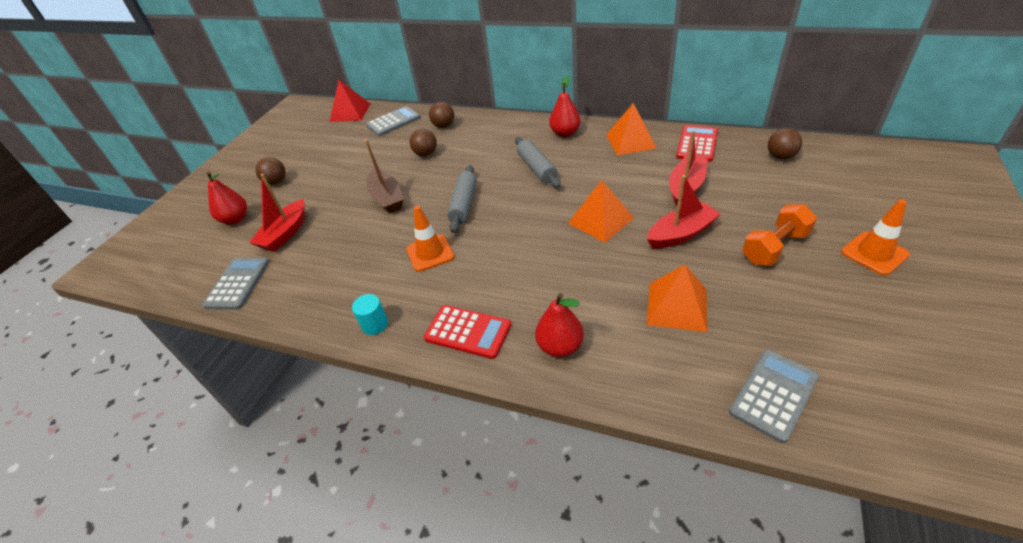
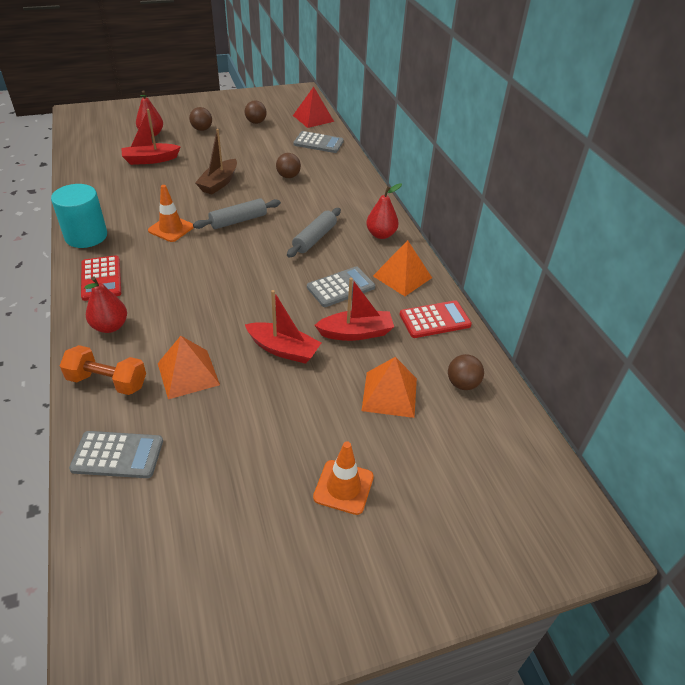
camera: 45 degrees right, 0 degrees up
(238, 283) = (92, 166): grey calculator -> grey calculator (341, 287)
(374, 324) = (86, 236): turquoise cylinder -> turquoise cylinder, size x2.00
(444, 126) = (334, 168): brown ball -> brown ball (256, 122)
(600, 220) = (269, 297): orange pyramid -> orange pyramid (389, 394)
(774, 247) = (304, 414): orange dumbbell -> orange dumbbell (107, 382)

